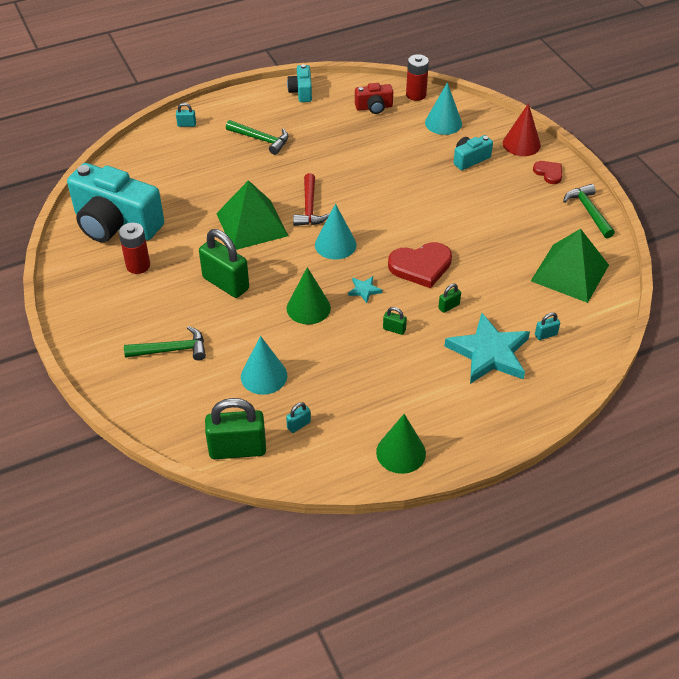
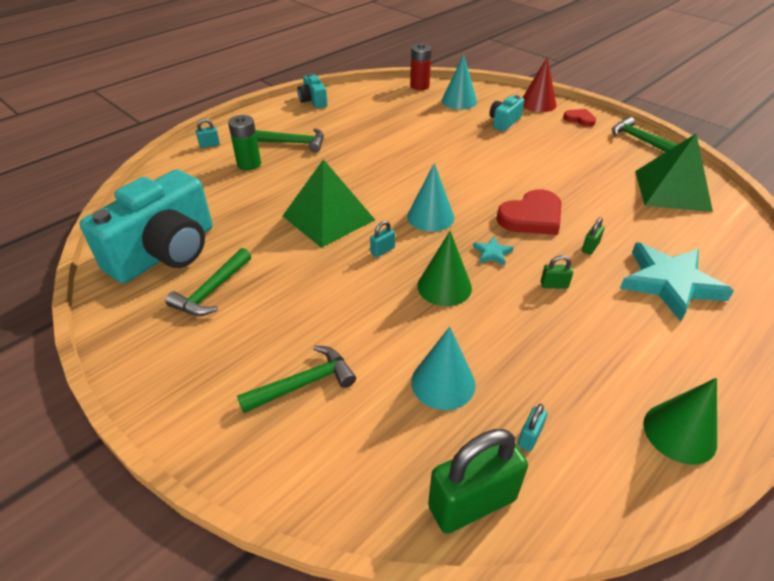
camera: 20 degrees left, 5 degrees down
(116, 224) = (165, 252): turquoise camera -> turquoise camera turned 60 degrees counterclockwise
(138, 265) = (212, 291): red battery -> green hammer
(211, 154) = (249, 164): none -> green battery
(226, 283) = (332, 284): green padlock -> none
(309, 207) = (381, 189): red hammer -> none
(374, 107) = (388, 101): red camera -> none
(545, 335) = (705, 250): turquoise padlock -> turquoise padlock (382, 250)

